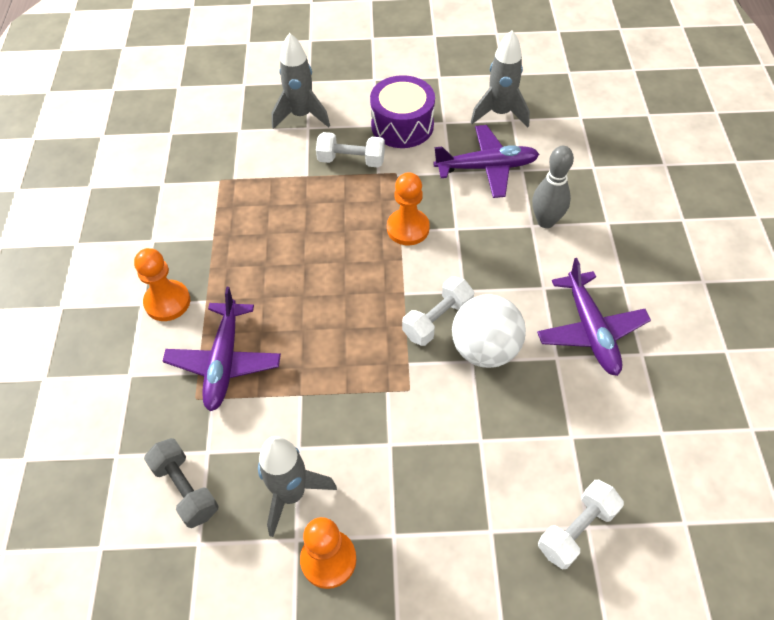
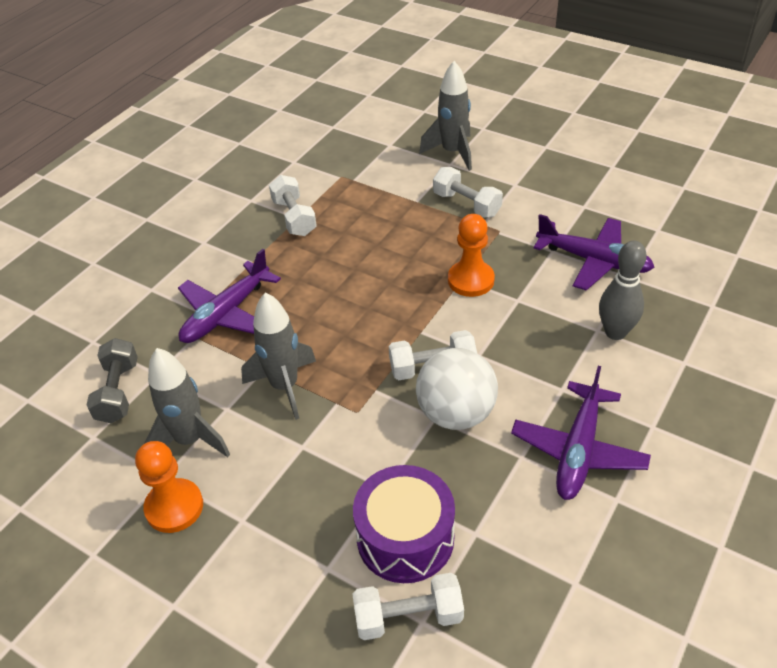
camera: 35 degrees right, 10 degrees down
(167, 302) = (223, 249): orange pawn -> none
(209, 239) = (294, 217): none -> white dumbbell
(402, 125) = (539, 194): purple drum -> purple drum (405, 538)
(500, 113) = (648, 219): grey rocket -> grey rocket (285, 386)

